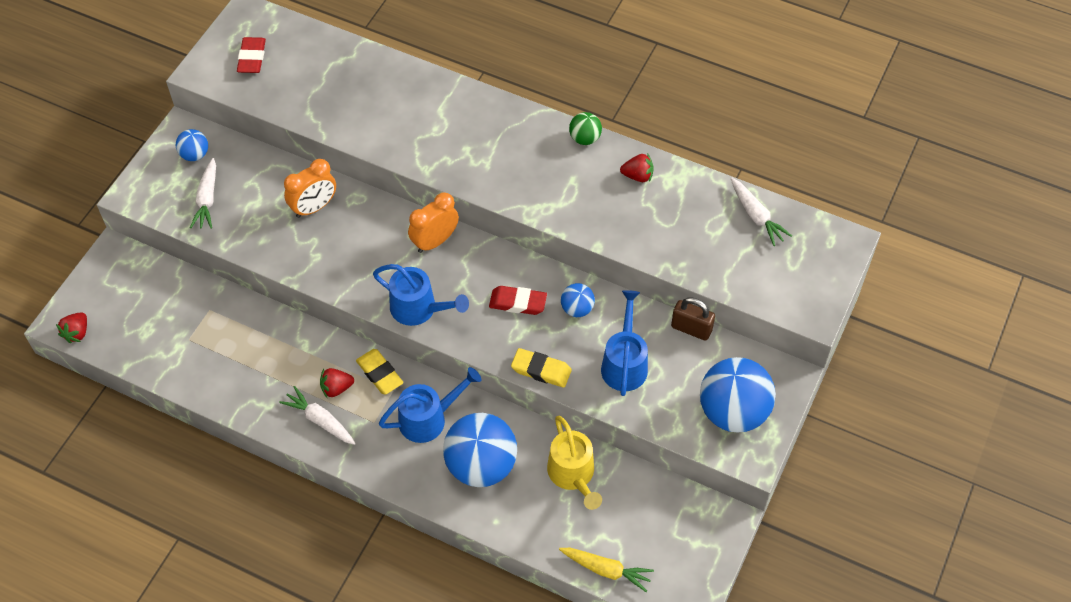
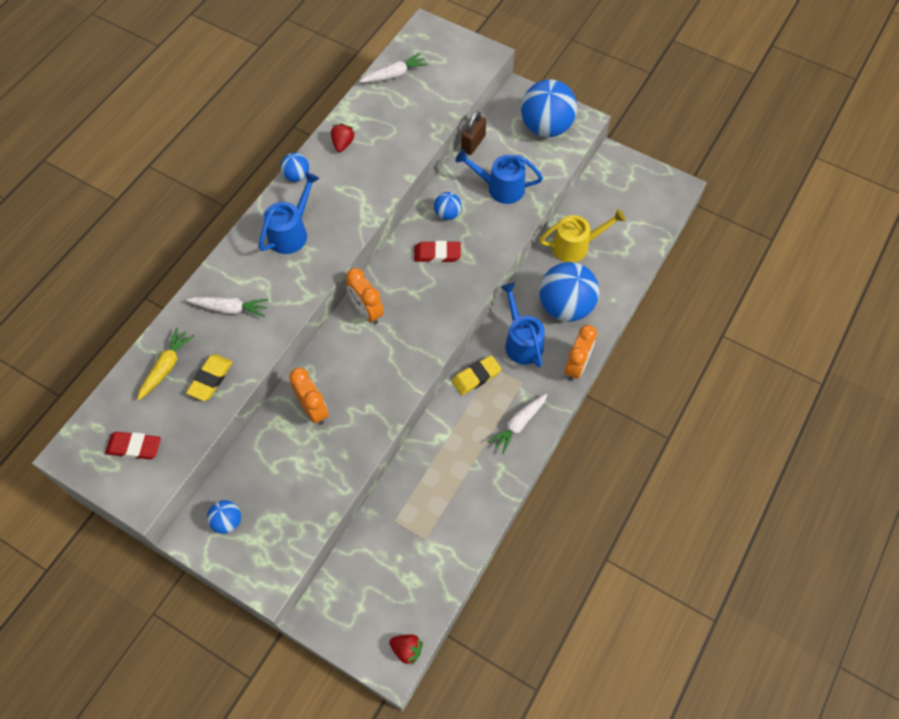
camera: 85 degrees left, 5 degrees up
(207, 199) = (286, 507): white carrot -> white carrot (230, 309)
(336, 388) = (488, 411): red strawberry -> none
(398, 480) = (576, 366): none -> orange clock
(419, 309) = (435, 326): blue watering can -> blue watering can (291, 232)
(518, 303) = (437, 254): red eraser -> red eraser turned 75 degrees clockwise
(541, 370) = (502, 242): yellow eraser -> yellow eraser (210, 379)
(585, 138) = (297, 176): green ball -> blue ball
(606, 570) = (652, 232): yellow carrot -> yellow carrot (166, 367)

